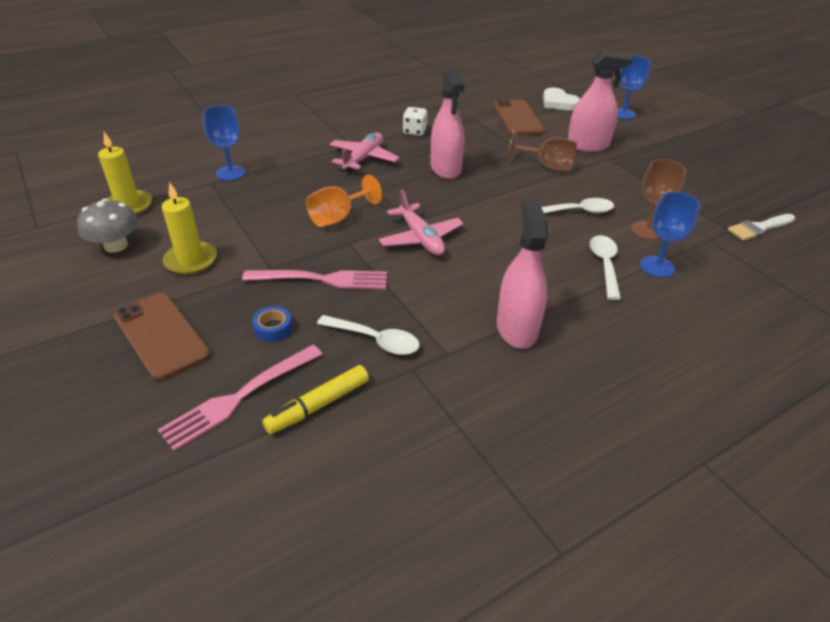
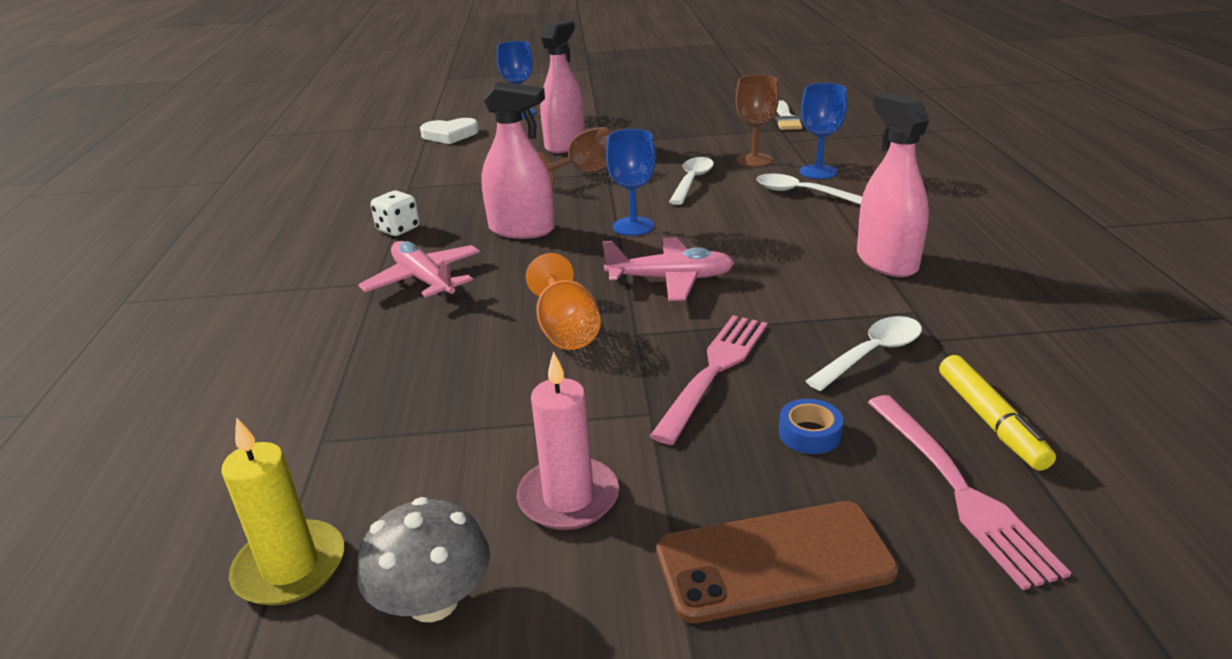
camera: 60 degrees left, 10 degrees down
(191, 260) = (568, 498): yellow candle -> pink candle
(231, 173) = (316, 412): blue goblet -> blue goblet (633, 226)
(516, 328) = (886, 261): pink spray bottle -> pink spray bottle turned 45 degrees clockwise
(518, 118) = (455, 163): brown phone -> none

